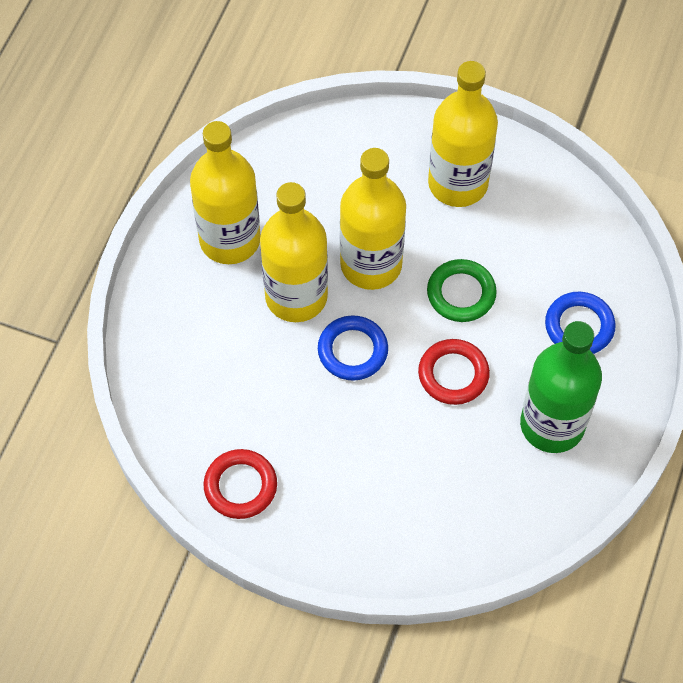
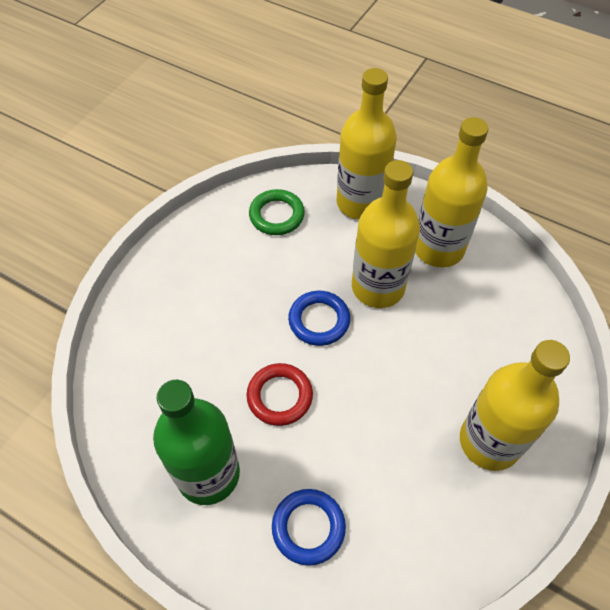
camera: 100 degrees right, 5 degrees down
(240, 486) = (219, 229): red ring -> none
(371, 264) = (403, 348): yellow bottle -> yellow bottle (360, 203)
(461, 293) = (363, 419): green ring -> green ring (276, 215)

